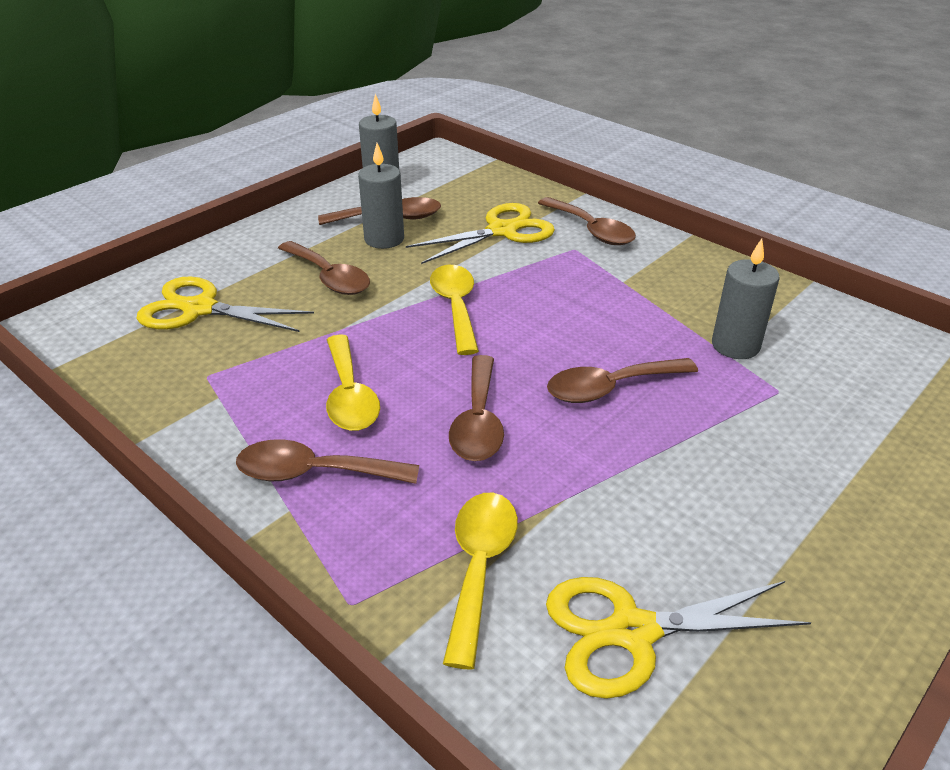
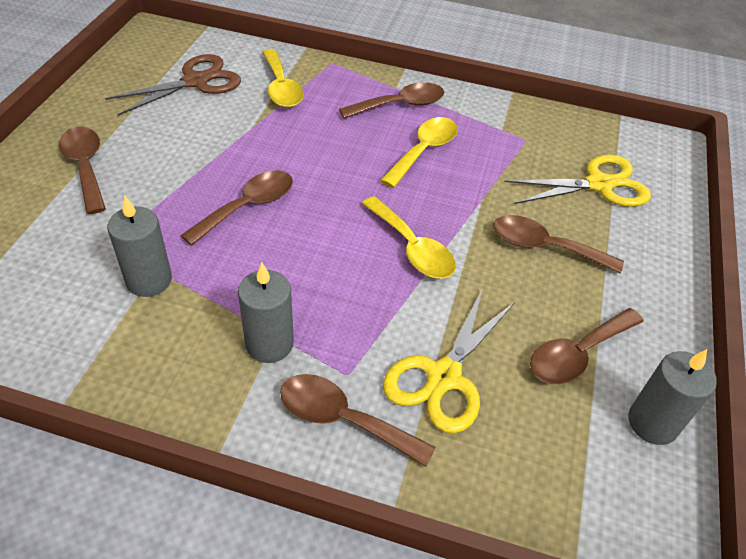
camera: 150 degrees right, 10 degrees up
(349, 395) = (423, 151): yellow spoon -> yellow spoon turned 75 degrees clockwise
(384, 239) = (549, 316): grey candle -> grey candle (269, 344)
(478, 421) = (328, 157): brown spoon -> brown spoon (85, 167)
(632, 632) = (195, 82): yellow scissors -> brown scissors

